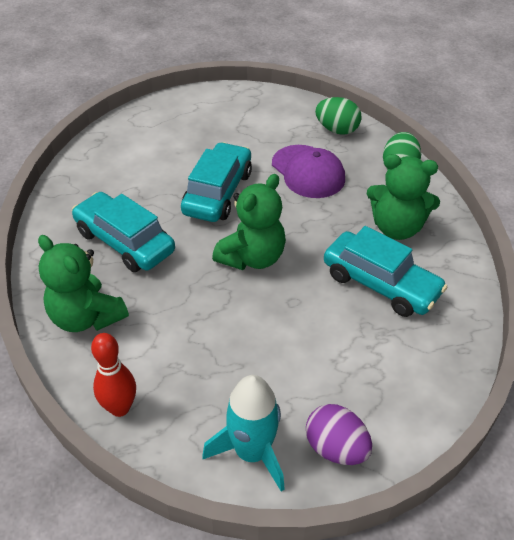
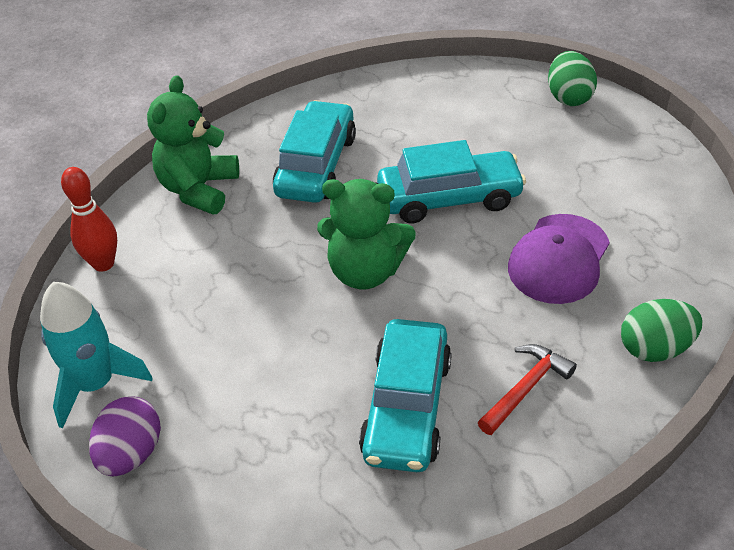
camera: 65 degrees right, 0 degrees up
(337, 130) = (674, 253): green egg -> green egg (569, 97)
(396, 228) = (525, 388): green teddy bear -> red hammer

